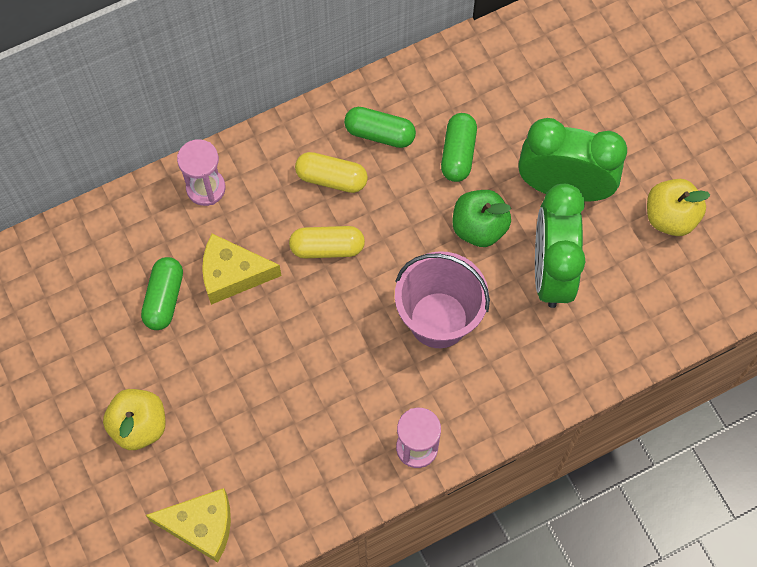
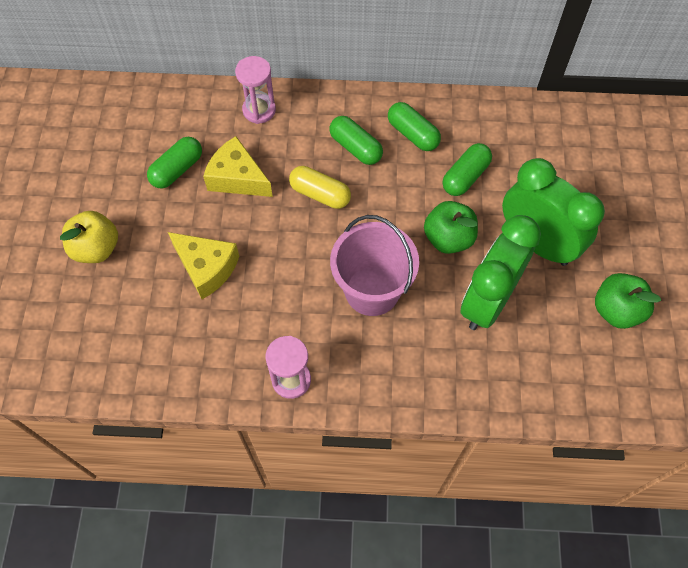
camera: 30 degrees right, 5 degrees down
(201, 526) = (87, 347): yellow cheese -> yellow cheese (206, 268)
(331, 178) = (355, 148): yellow capsule -> green capsule
(670, 217) = (616, 310): yellow apple -> green apple

